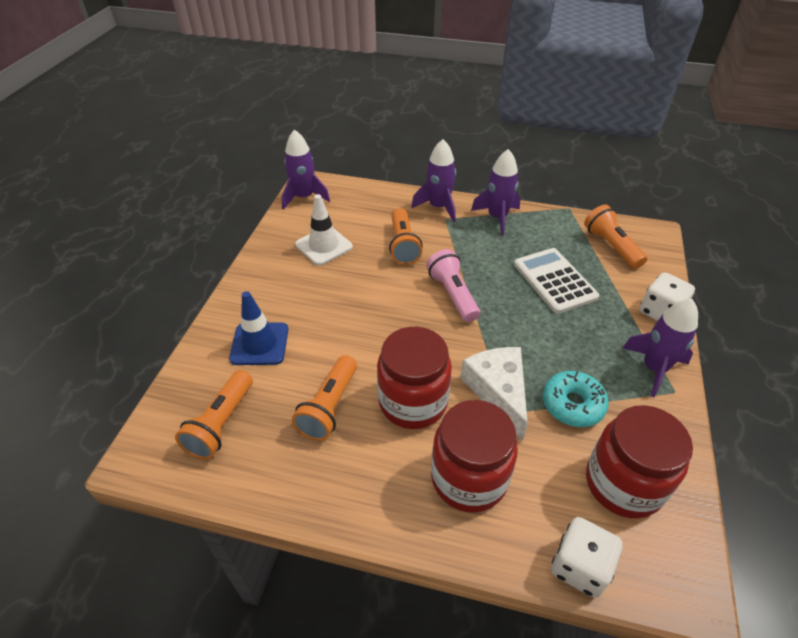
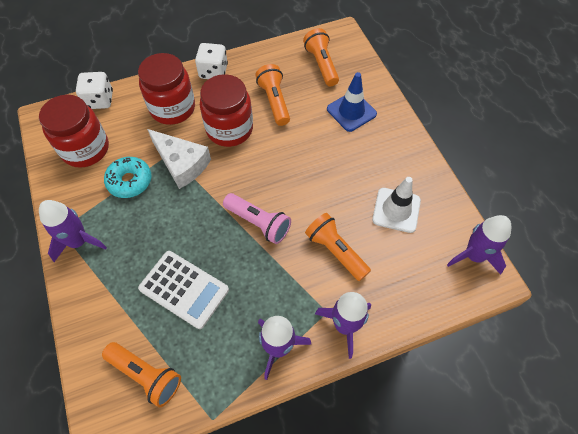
camera: 145 degrees right, 15 degrees up
(660, 312) = (81, 306): white dice -> white dice (213, 72)

